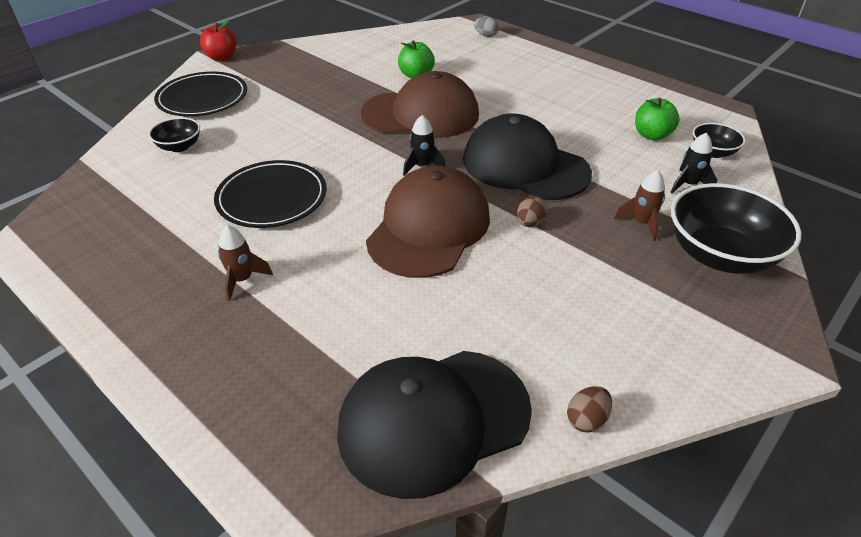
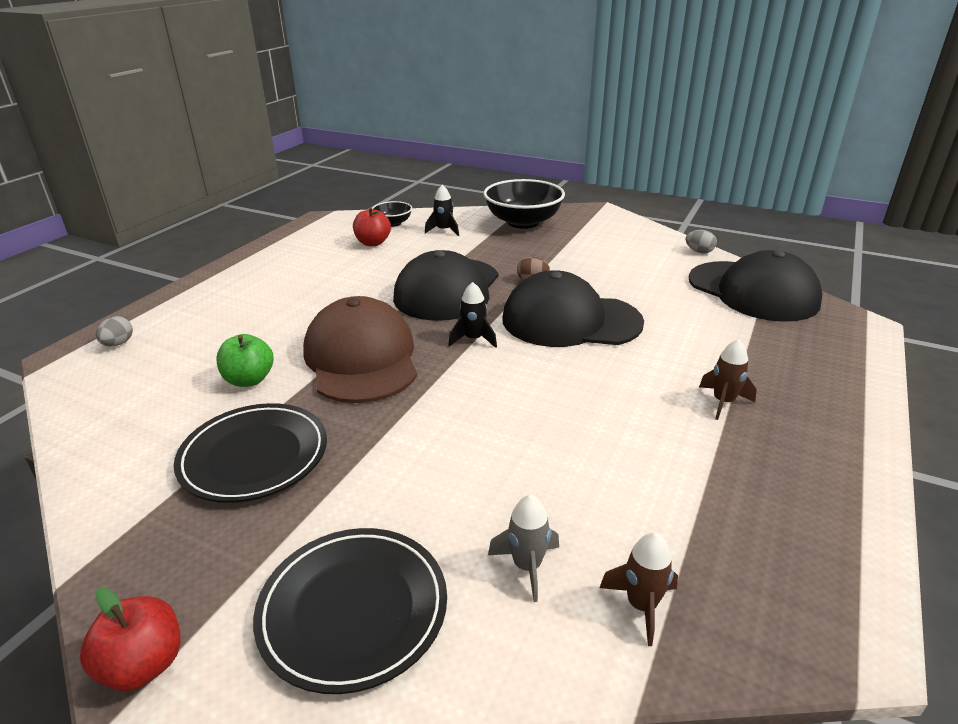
camera: 105 degrees left, 10 degrees down
(179, 146) = (527, 566): black bowl -> grey rocket
(272, 198) = (591, 423): black plate -> black plate (254, 456)
(429, 228) = (570, 320): brown cap -> black cap
(586, 419) = (699, 252): brown egg -> grey egg
(641, 223) = (504, 243): brown rocket -> brown rocket (641, 605)
(651, 135) = (373, 243): green apple -> red apple

